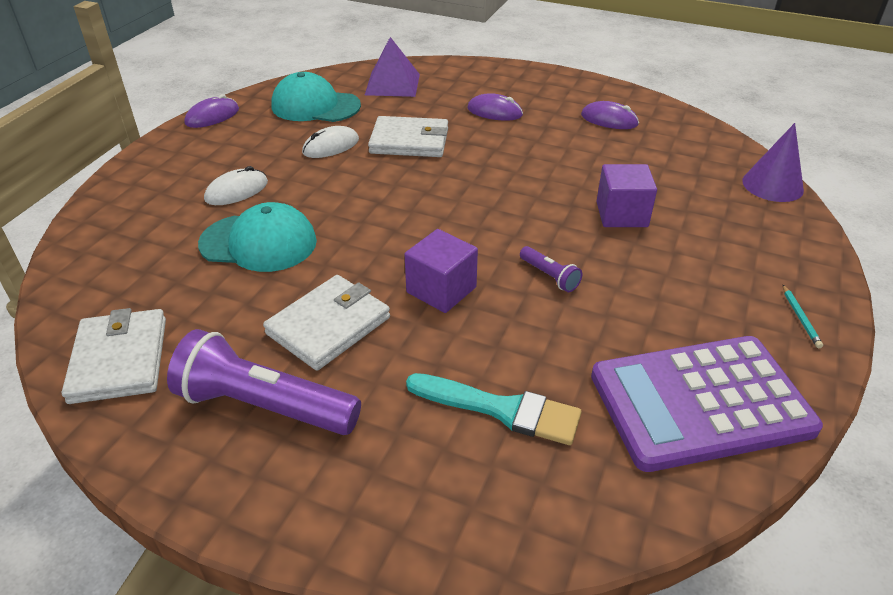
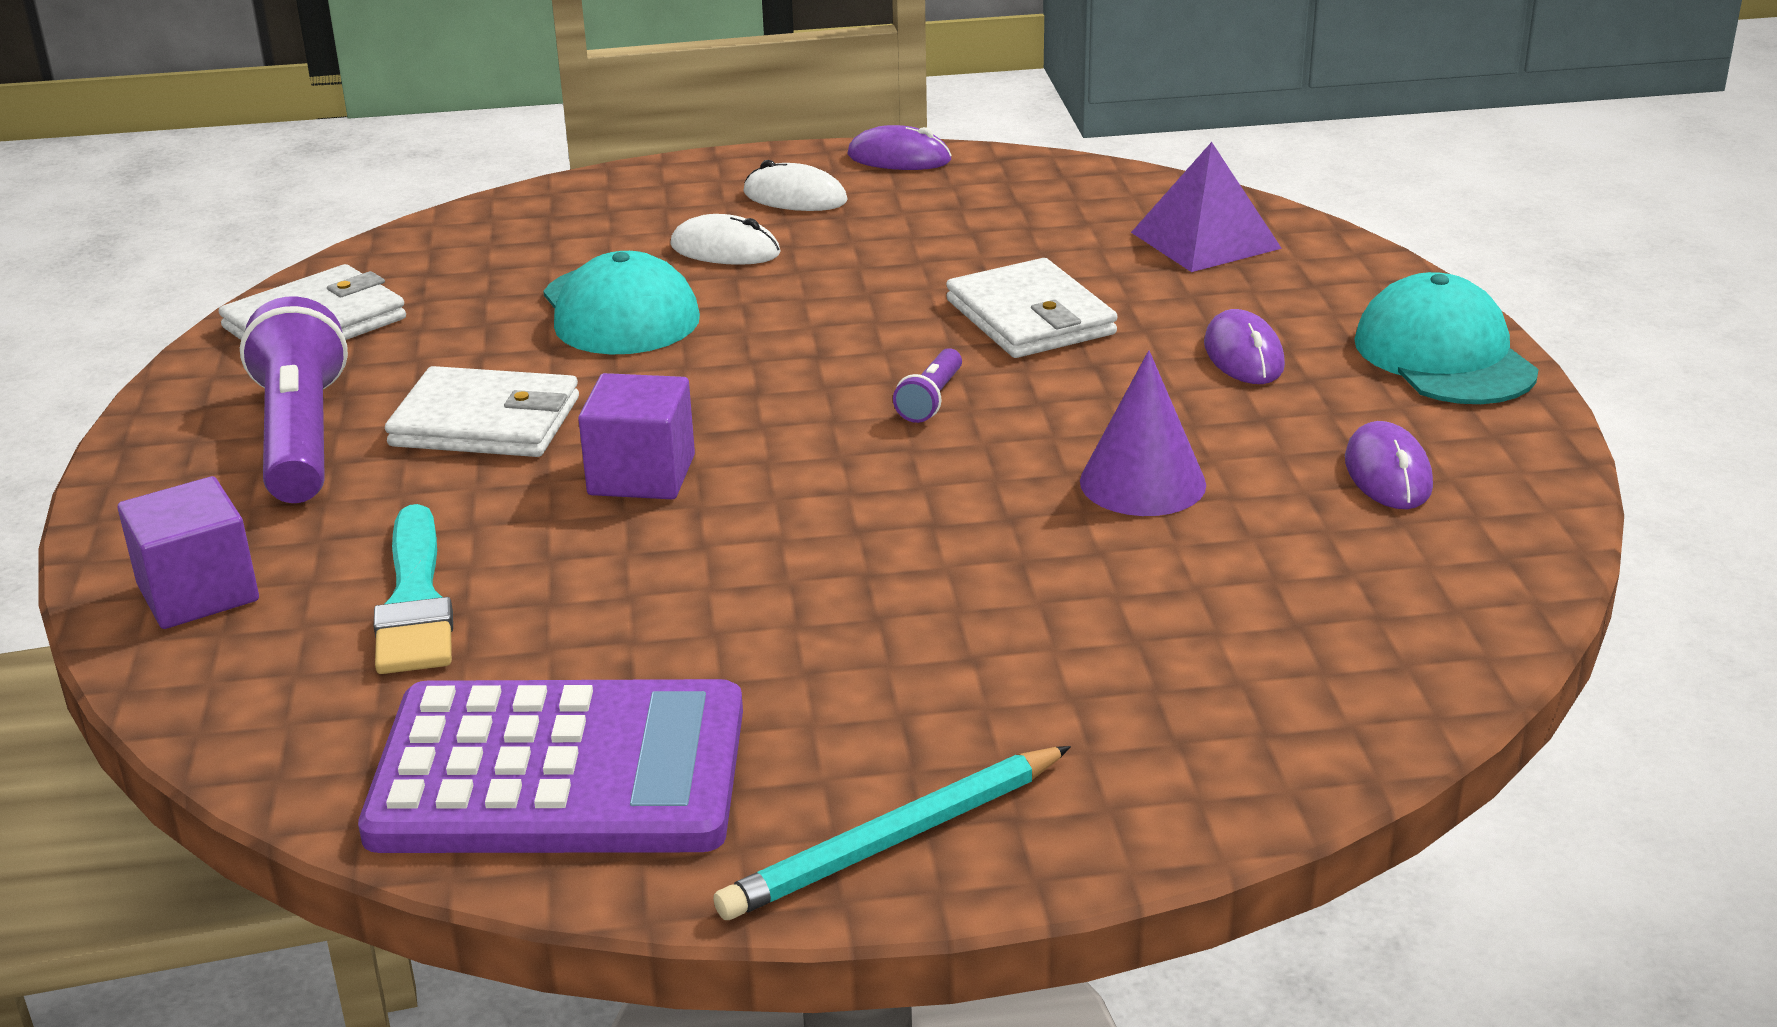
camera: 60 degrees right, 10 degrees down
(315, 106) = (1036, 211): turquoise cap -> turquoise cap (1444, 356)
(331, 146) = (930, 266): white mouse -> white mouse (795, 197)
(549, 276) = (767, 554): purple flashlight -> purple flashlight (931, 400)
(621, 214) = (1035, 574): purple cube -> purple cube (198, 593)
(700, 403) = (559, 772): purple calculator -> purple calculator turned 135 degrees clockwise
(772, 185) = (1374, 725): purple cone -> purple cone (1142, 482)
(800, 318) = (894, 840): turquoise pencil -> turquoise pencil, size x2.13

